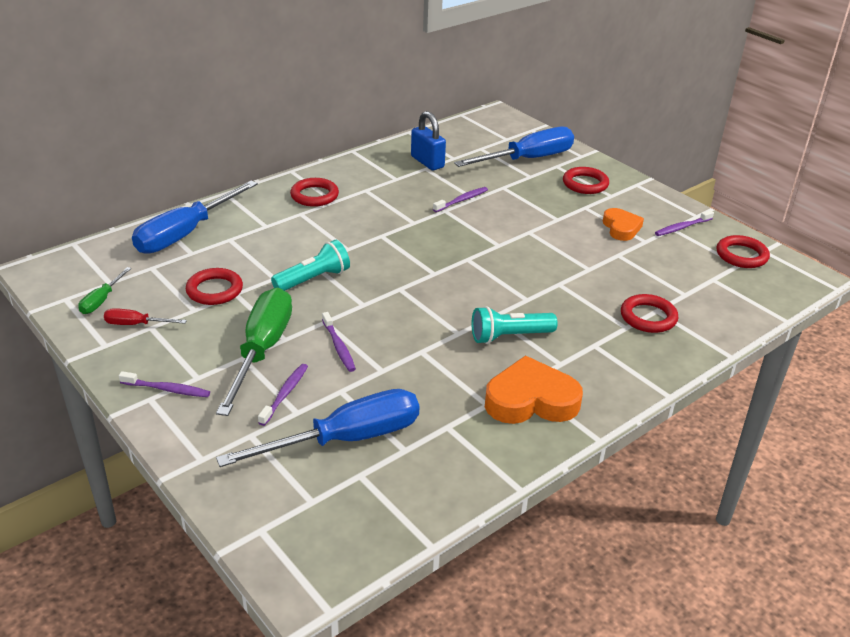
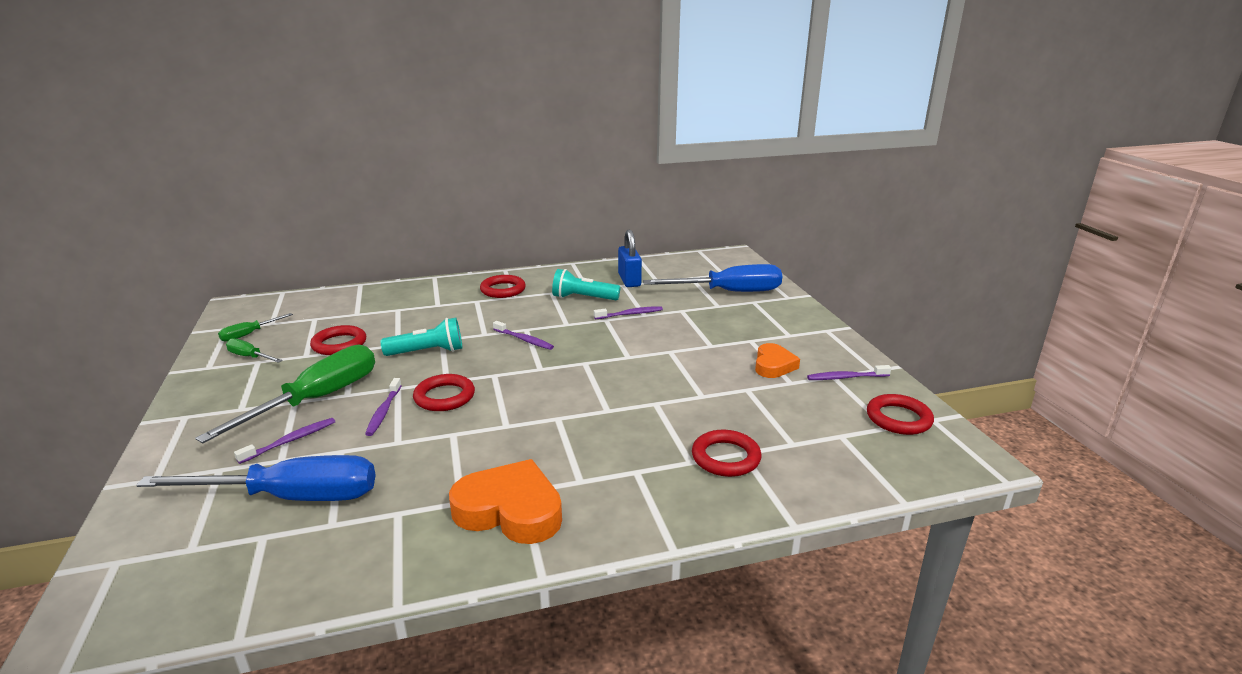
camera: 25 degrees right, 10 degrees down
(136, 324) = (250, 357): red screwdriver -> green screwdriver
(167, 389) = (206, 412): purple toothbrush -> purple toothbrush (524, 340)
(186, 233) = (369, 299): blue screwdriver -> none
(509, 336) = (553, 441): turquoise flashlight -> turquoise flashlight (583, 298)
(585, 184) = (769, 321): red ring -> red ring (444, 397)

